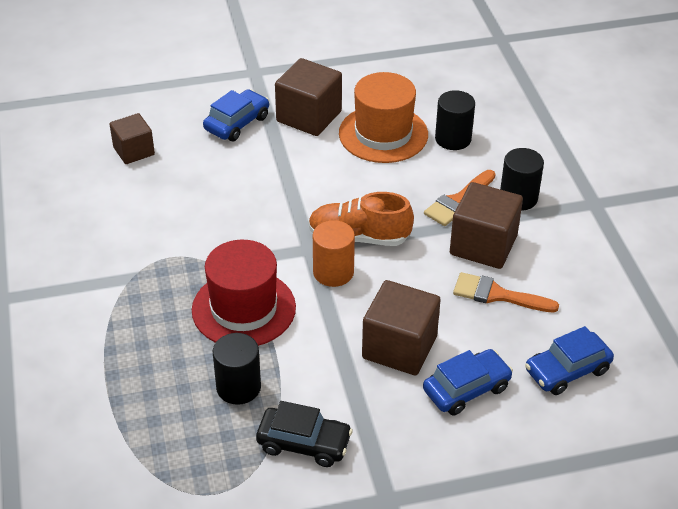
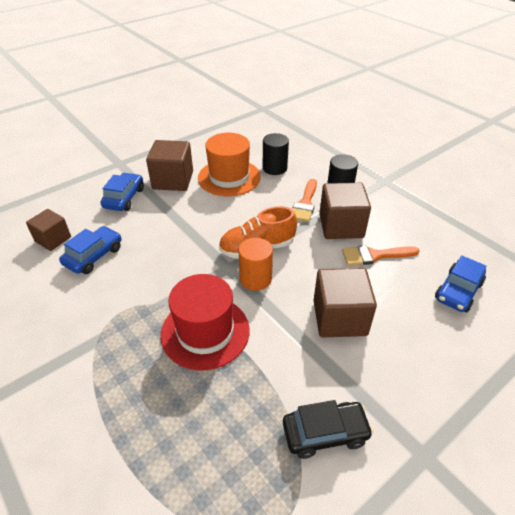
camera: 25 degrees left, 0 degrees up
(238, 387) = (240, 403): black cylinder -> none
(466, 389) = (408, 332): blue car -> blue car (94, 256)

